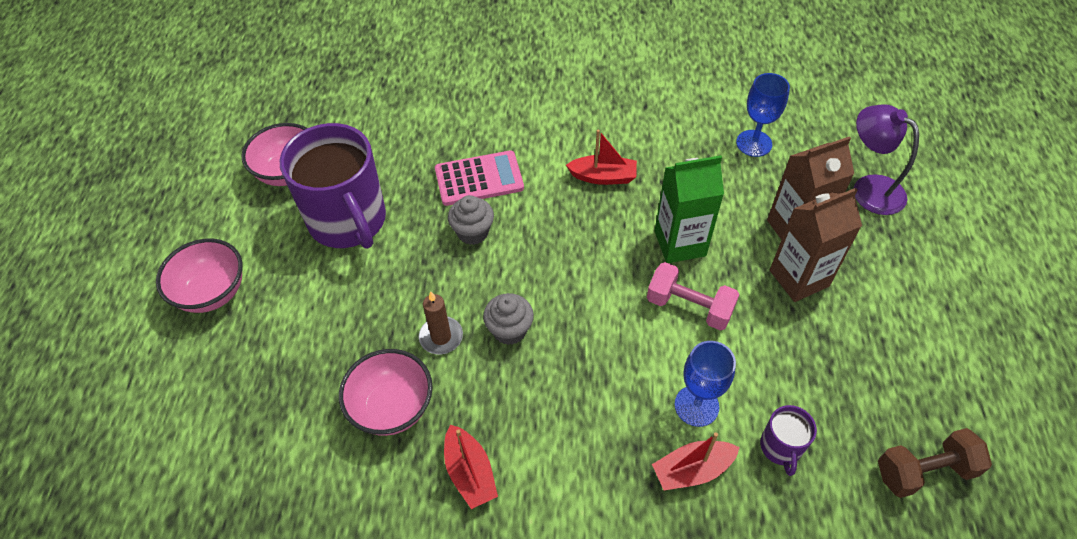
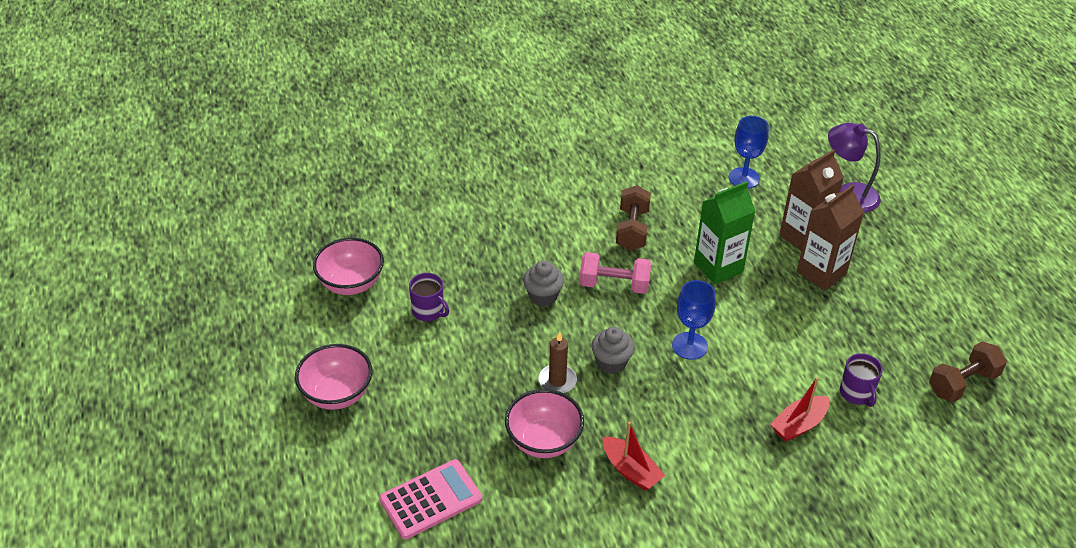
camera: 20 degrees left, 10 degrees down
(348, 221) = (428, 311): purple mug -> purple mug, size x0.44
(479, 179) = (527, 253): pink calculator -> pink calculator (431, 499)
(603, 177) = (632, 229): red boat -> brown dumbbell
(689, 307) = (746, 312): pink dumbbell -> pink dumbbell (614, 285)
(696, 406) = (783, 381): blue goblet -> blue goblet (689, 346)

